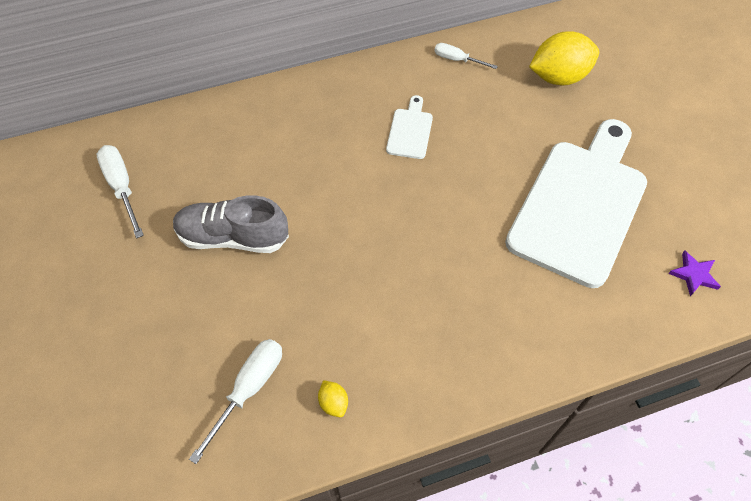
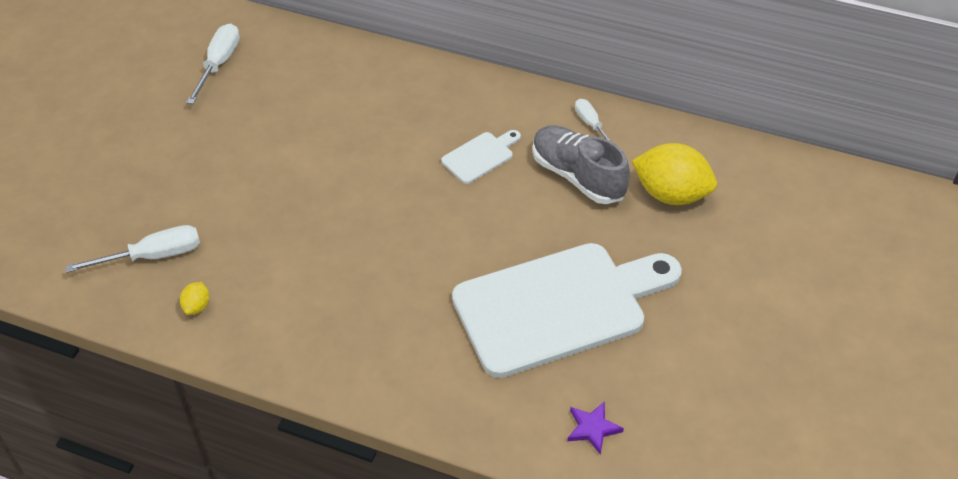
camera: 40 degrees right, 10 degrees down
(233, 237) = (255, 148): grey shoe -> grey shoe (577, 176)

